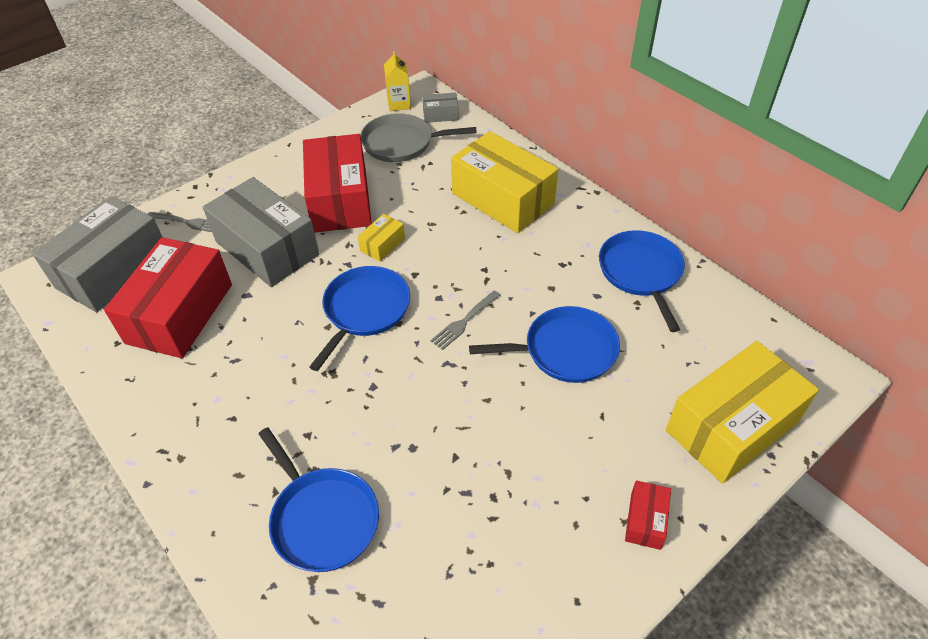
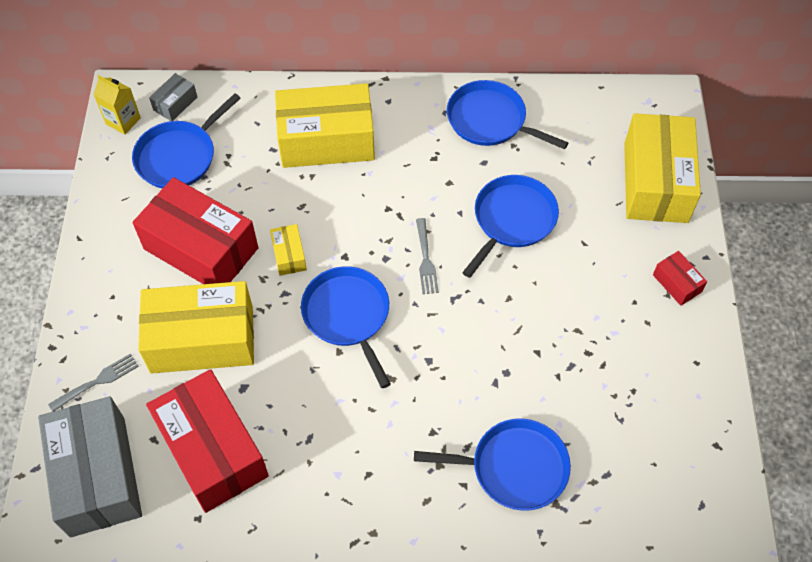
camera: 50 degrees left, 10 degrees up
(267, 248) = (202, 339): grey box -> yellow box
(401, 143) = (179, 156): grey pan -> blue pan

